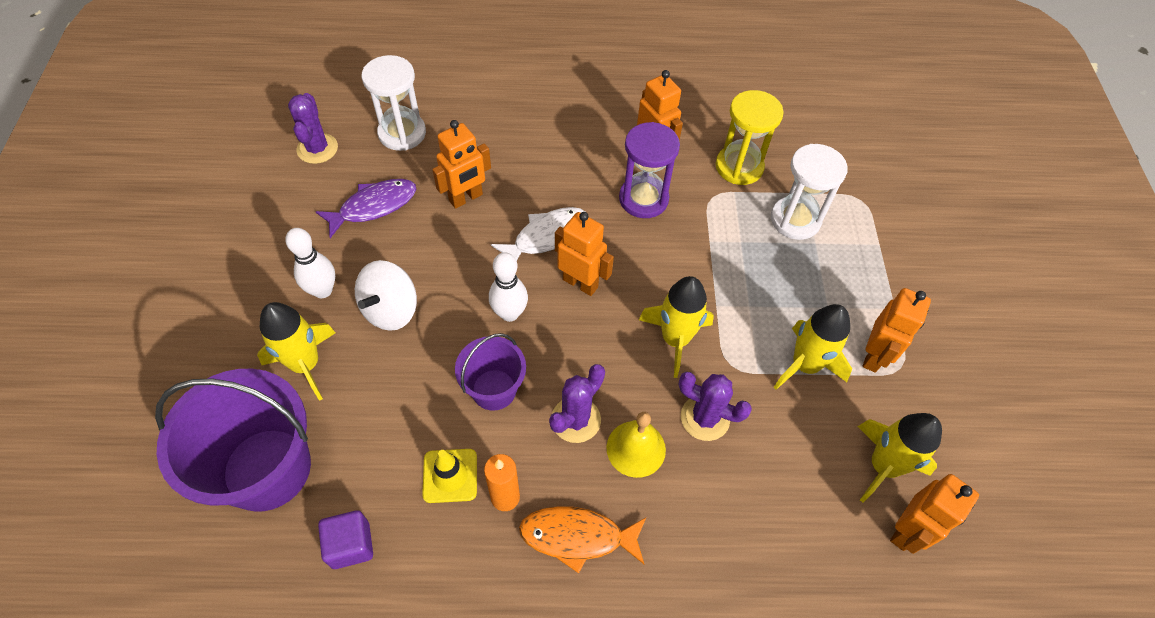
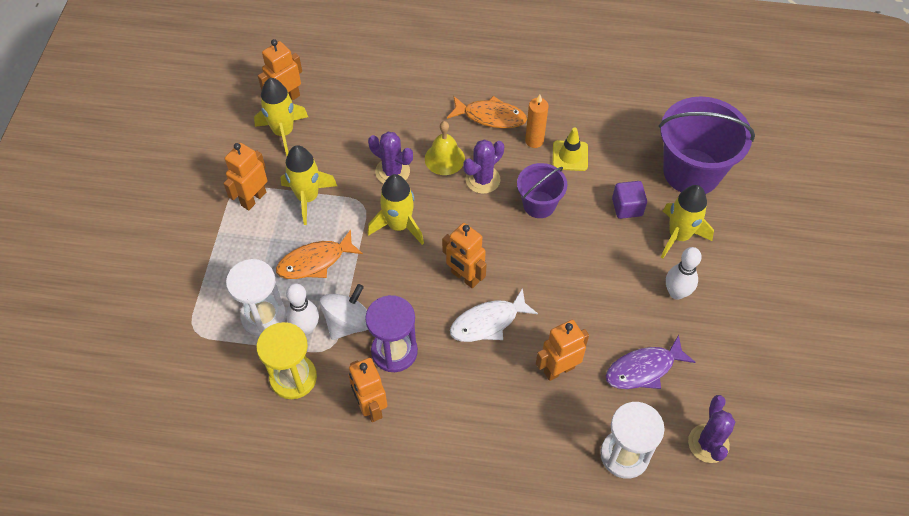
camera: 170 degrees left, 0 degrees up
(351, 545) = (630, 126): purple cube -> purple cube (627, 207)
(391, 310) = (619, 271): white spinning top -> white spinning top (348, 323)
(509, 313) = (524, 258): white bowling pin -> white bowling pin (306, 327)
(763, 283) = (315, 261): none -> orange fish

